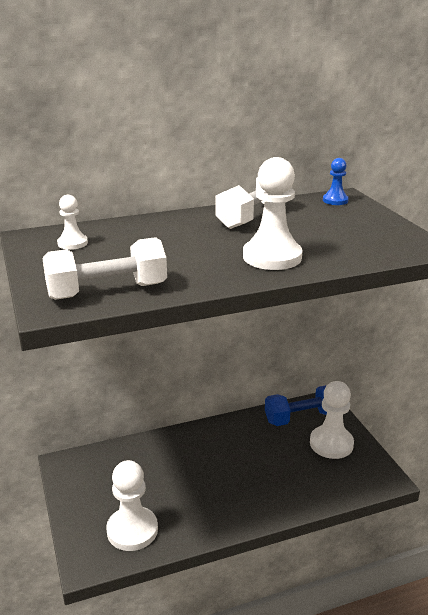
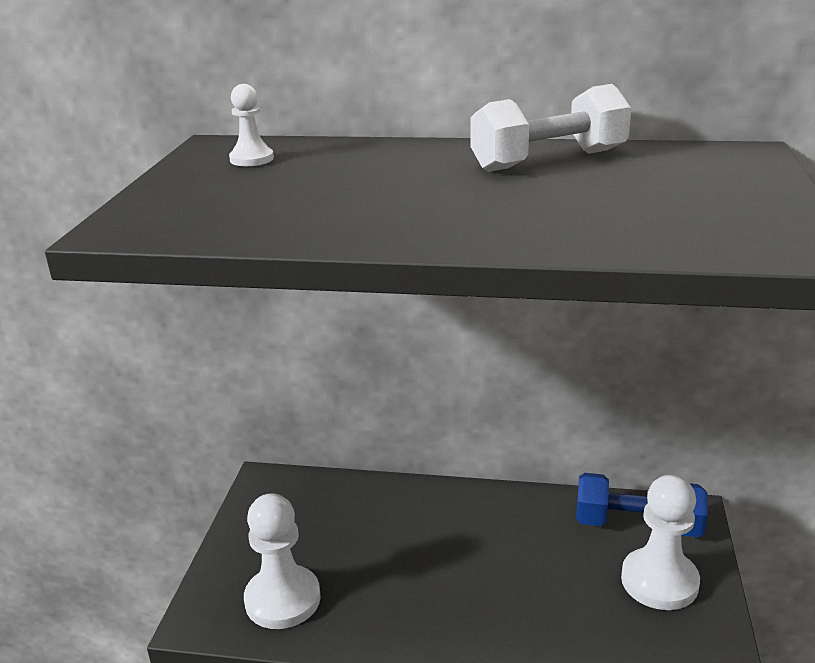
camera: 30 degrees right, 0 degrees up
(107, 291) = (208, 222): white dumbbell -> none
(272, 257) = (499, 219): white pawn -> none
(335, 200) = (720, 155): blue pawn -> none

